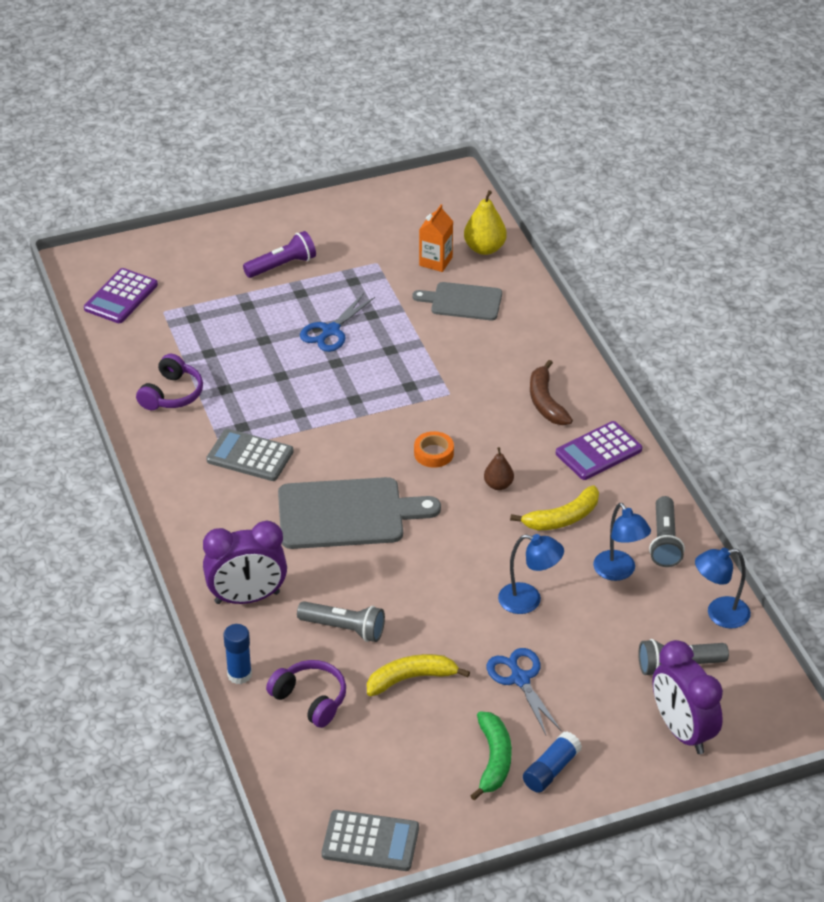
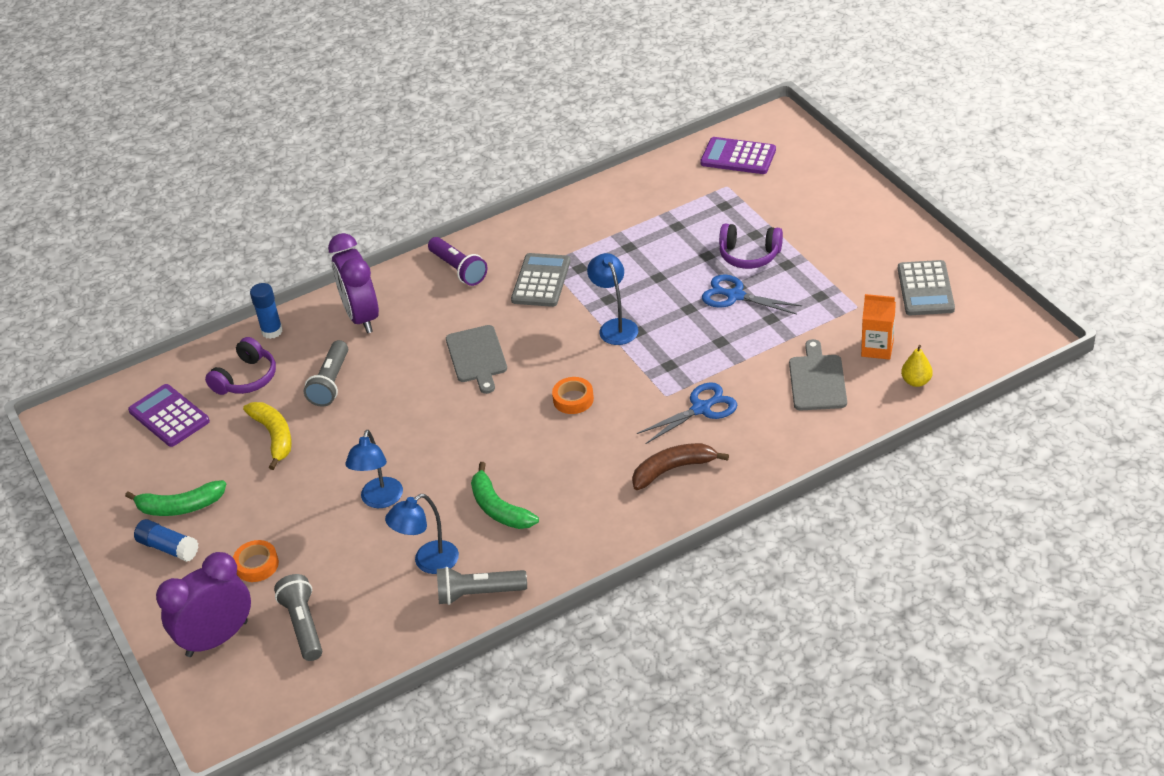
camera: 85 degrees right, 0 degrees up
(171, 394) = (612, 217): purple headphones -> purple headphones (749, 255)
(282, 265) = (825, 244): purple flashlight -> purple flashlight (458, 269)
(347, 514) = (477, 356): grey cutting board -> grey cutting board, size x0.61
(370, 841) = (91, 444): grey calculator -> grey calculator (925, 289)
(484, 248) = (916, 381): yellow pear -> yellow pear, size x0.63
(498, 485) = (537, 453): brown pear -> none
(520, 679) = (278, 510): blue scissors -> blue scissors (701, 409)
(562, 518) = (499, 508): yellow banana -> green banana
(592, 698) = (257, 565): none -> orange tape
(598, 451) = (605, 522): purple calculator -> purple calculator (169, 416)
(719, 614) = (378, 651): blue lamp -> blue lamp (615, 326)

